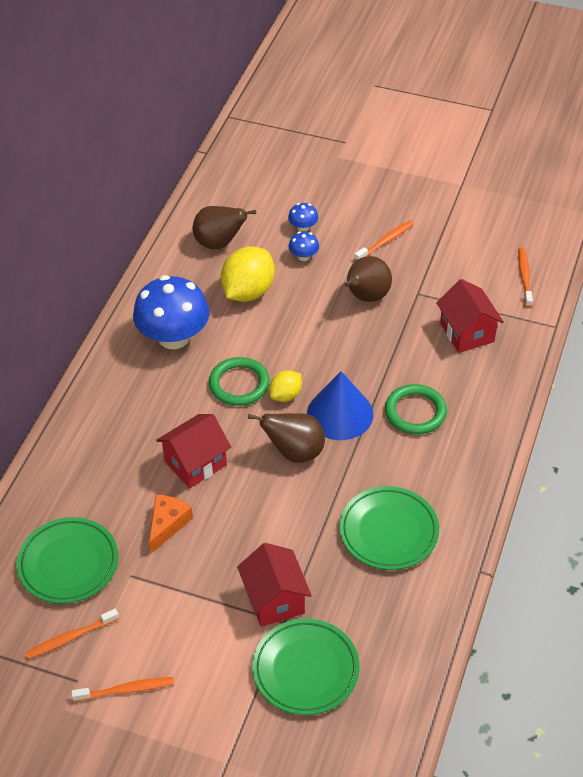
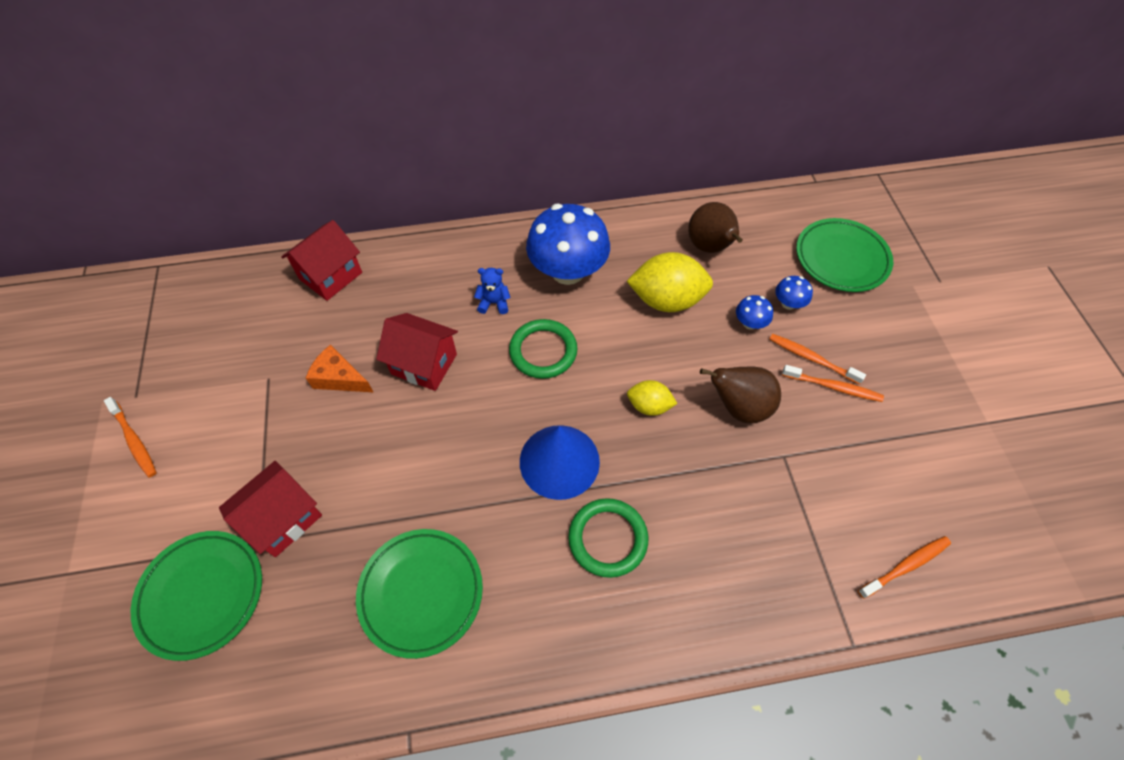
camera: 60 degrees right, 10 degrees up
(68, 563) = (263, 325): green plate -> green plate (841, 258)
(71, 637) = (181, 368): orange toothbrush -> orange toothbrush (812, 359)
(167, 524) = (339, 378): orange cheese -> orange cheese turned 150 degrees counterclockwise
(169, 396) = (494, 303): none -> blue teddy bear
(286, 395) = (553, 398): yellow lemon -> yellow lemon (649, 406)
(295, 452) = (483, 443): brown pear -> none
(467, 332) = (764, 539): red house -> red house (330, 276)

